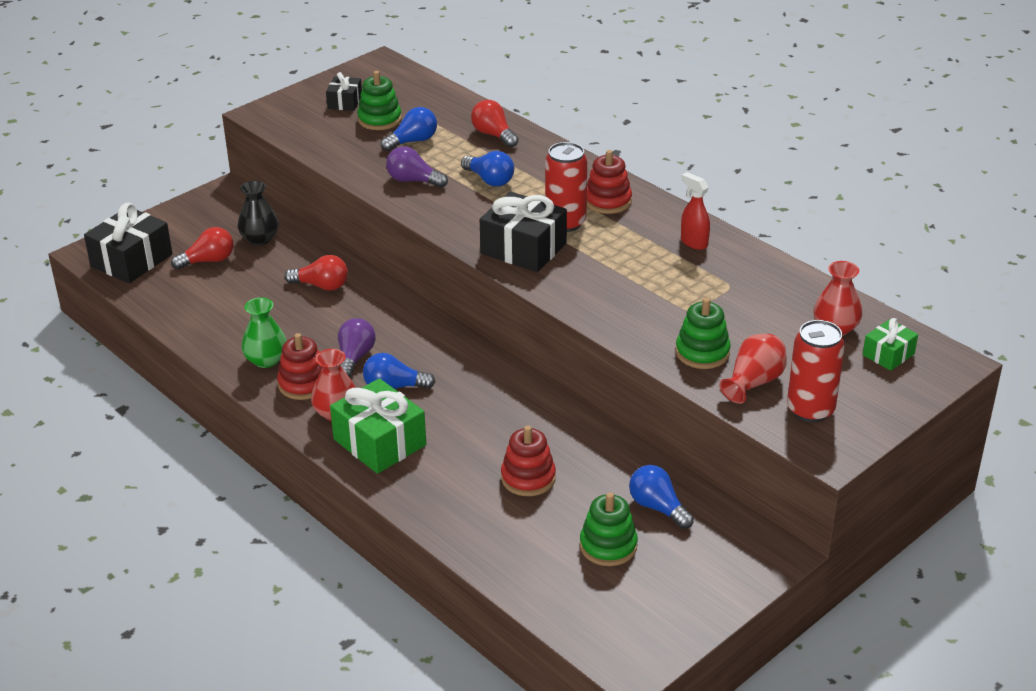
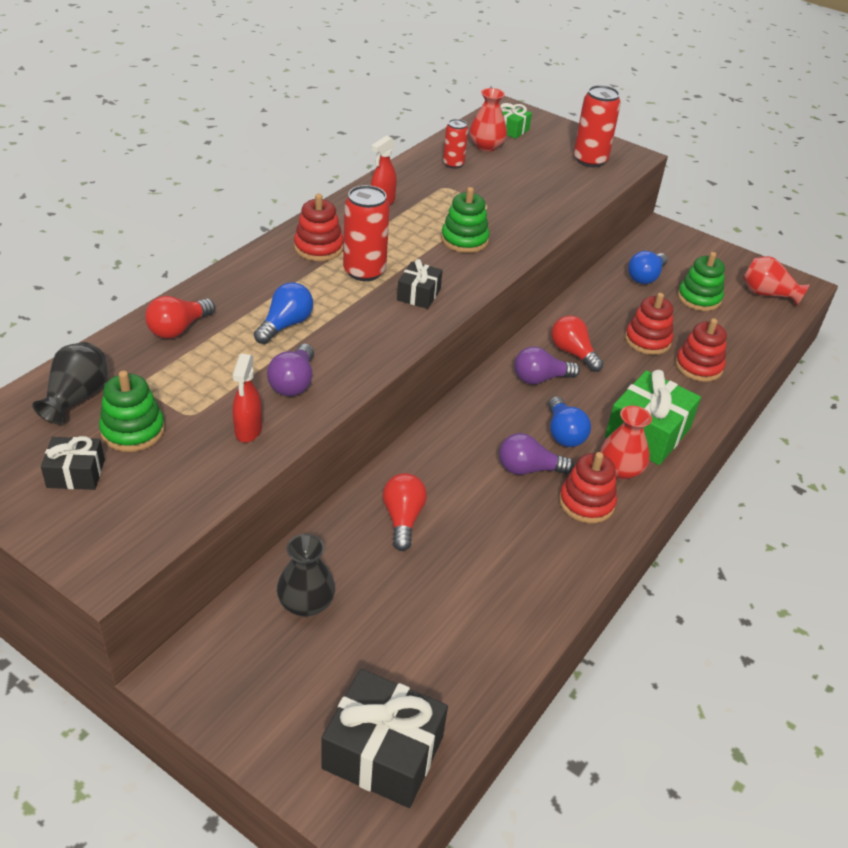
camera: 105 degrees left, 5 degrees up
(208, 261) = (368, 651): red light bulb -> red light bulb (573, 353)
(266, 360) = (558, 542): green vase -> none
(364, 161) = (248, 431): none -> red spray bottle
(413, 141) = (195, 393): blue light bulb -> none
(421, 99) = (77, 397): none -> black vase
(475, 508) = (698, 366): none -> red stacking toy
(477, 386) = (540, 378): none -> purple light bulb
(523, 249) = (419, 294): black gift -> black gift, size x0.55
(702, 352) = (543, 200): green stacking toy -> green stacking toy (464, 240)
(753, 382) = (570, 180): red vase -> red vase (767, 294)
(785, 298) = (453, 164): none -> red can

